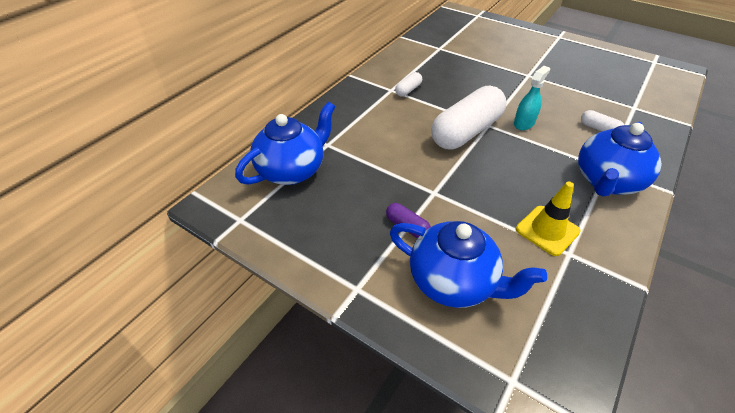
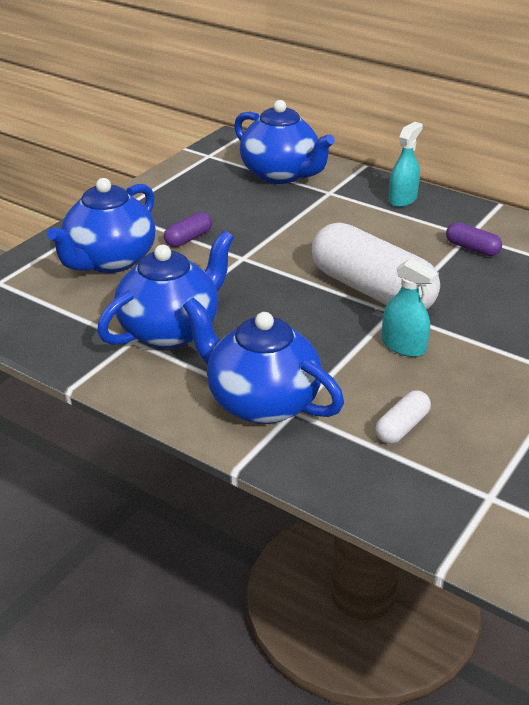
camera: 90 degrees right, 10 degrees down
(342, 111) = (402, 199): none -> turquoise spray bottle
(408, 90) = (472, 248): white capsule -> purple capsule
(547, 230) = (171, 330): yellow traffic cone -> blue teapot

